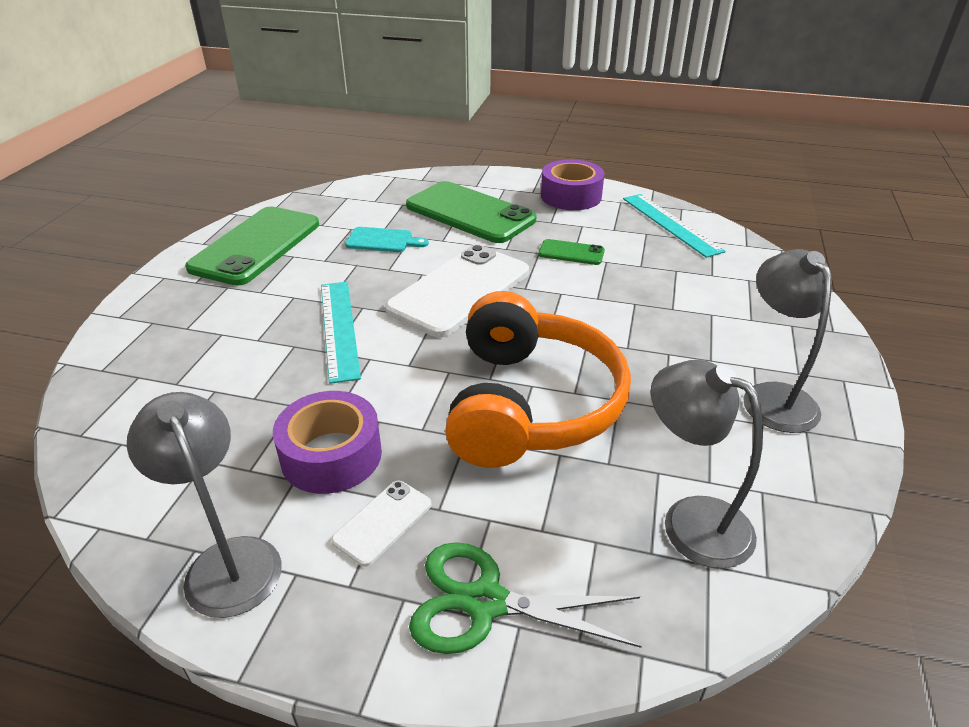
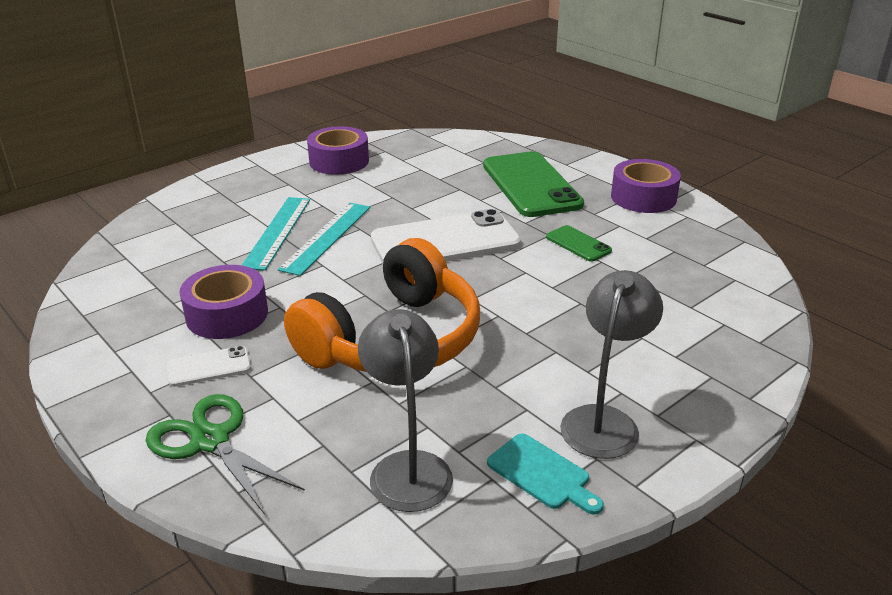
camera: 35 degrees right, 5 degrees down
(227, 560) = (107, 346): grey lamp -> none
(256, 246) = (339, 161): green phone -> purple tape
(383, 240) = (433, 185): turquoise cutting board -> turquoise cutting board (542, 474)
(670, 224) = (711, 251): turquoise ruler -> turquoise ruler (277, 232)

